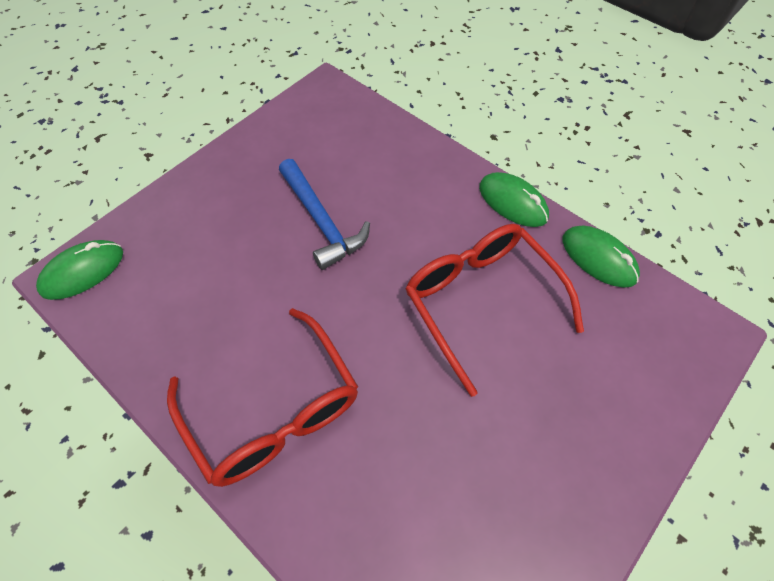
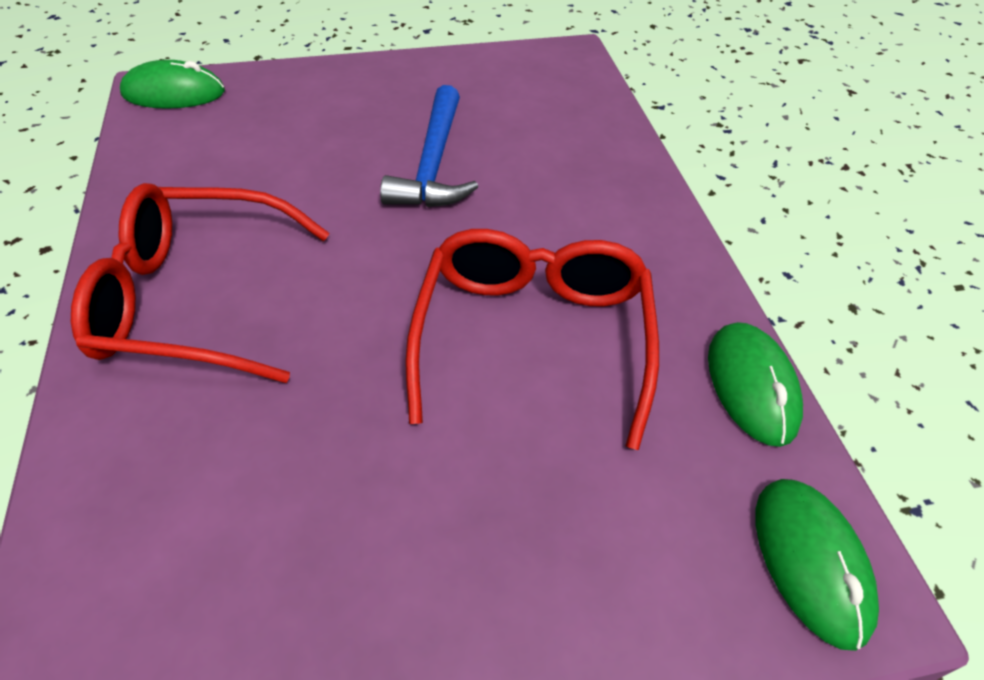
camera: 35 degrees right, 10 degrees down
(274, 410) = (195, 299): red glasses -> red glasses turned 90 degrees clockwise
(513, 202) = (687, 261): green mouse -> green mouse (810, 561)

